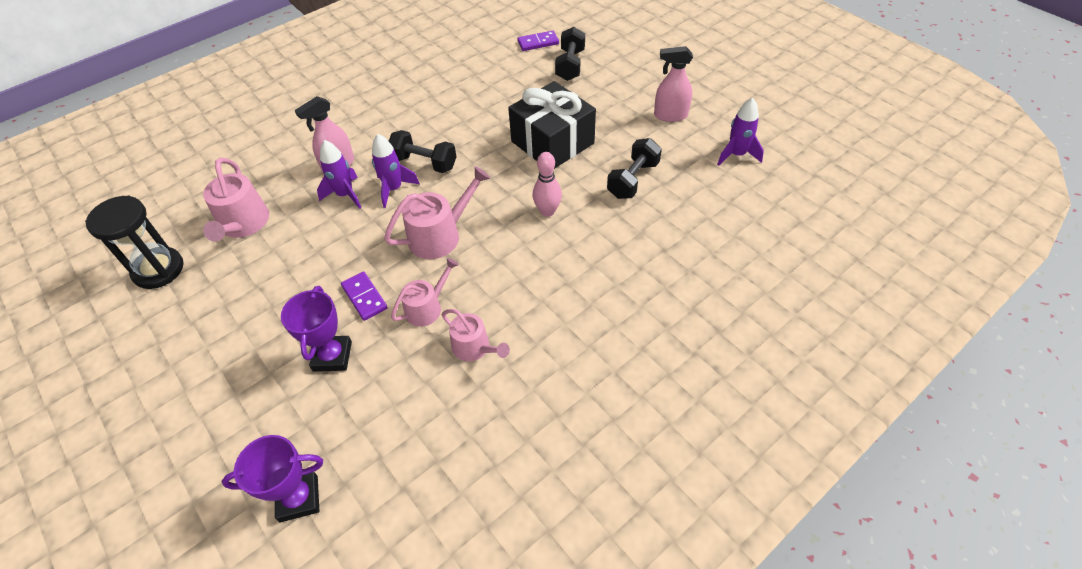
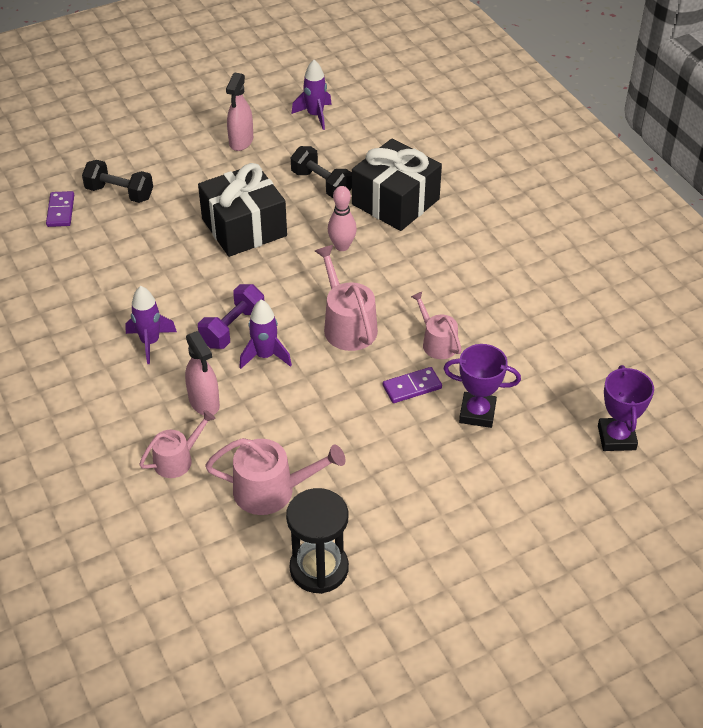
camera: 80 degrees left, 5 degrees down
(345, 195) = (258, 397): purple rocket -> purple rocket (150, 342)
(424, 163) = (233, 328): black dumbbell -> purple dumbbell
(474, 348) = (490, 315): pink watering can -> pink watering can (177, 459)
(628, 239) = (395, 202): none -> black gift

